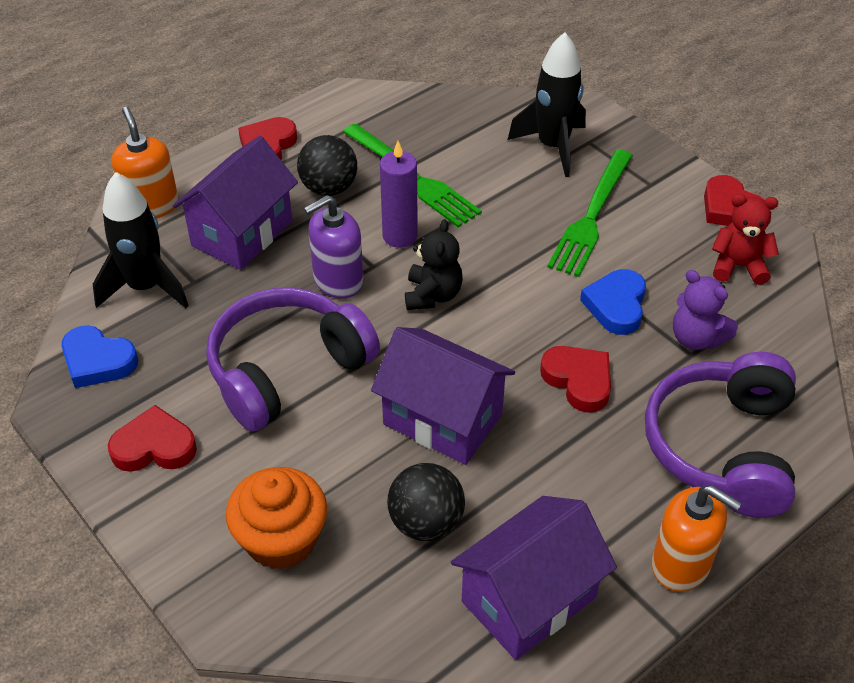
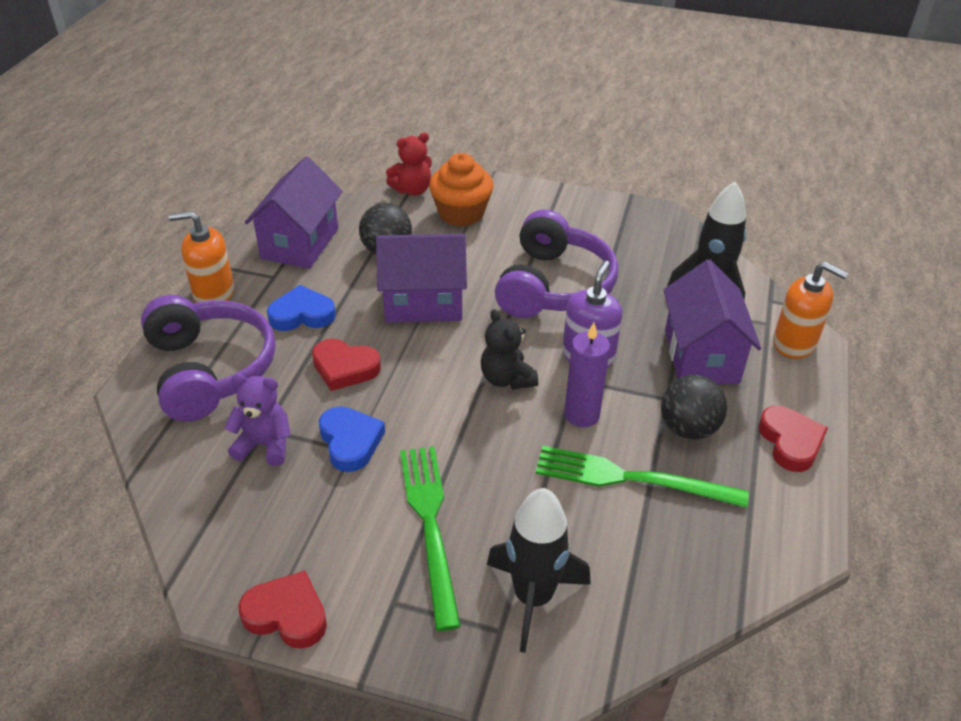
camera: 145 degrees right, 5 degrees down
(98, 361) = (672, 240): blue heart -> blue heart (302, 314)
(154, 446) = (580, 219): red heart -> none
(738, 266) = (251, 540): red teddy bear -> red teddy bear (412, 190)

